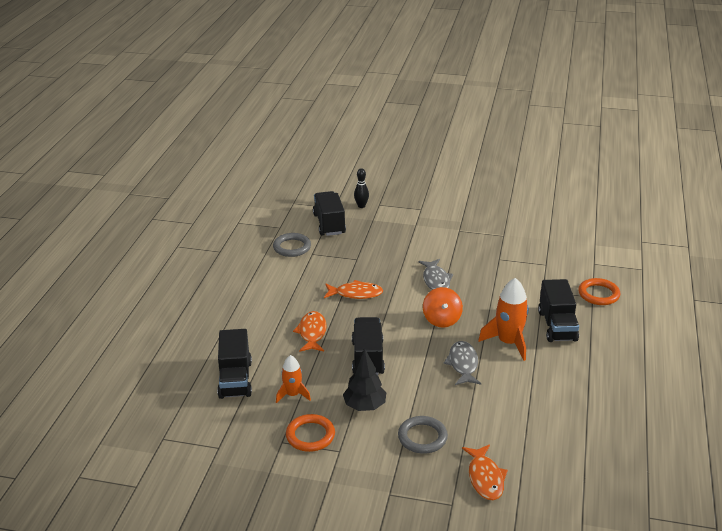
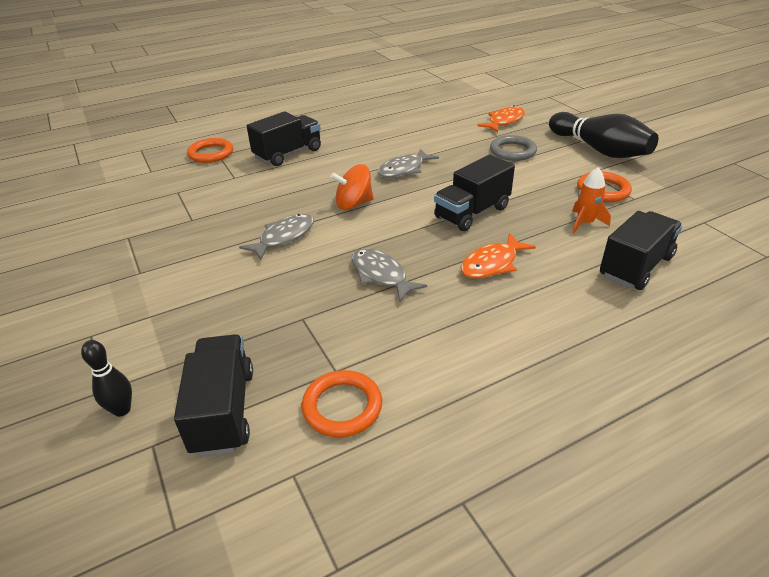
camera: 130 degrees left, 5 degrees up
(292, 247) = (342, 406): grey ring -> orange ring
(329, 224) = (223, 410): black truck -> black truck turned 135 degrees clockwise
(356, 294) = (381, 275): orange fish -> grey fish
(361, 489) = (599, 150): none -> black bowling pin
(364, 406) = (528, 185): black tree -> none
(442, 319) = (354, 204): orange spinning top -> orange spinning top turned 150 degrees counterclockwise
(508, 342) = (343, 163): orange rocket -> none

